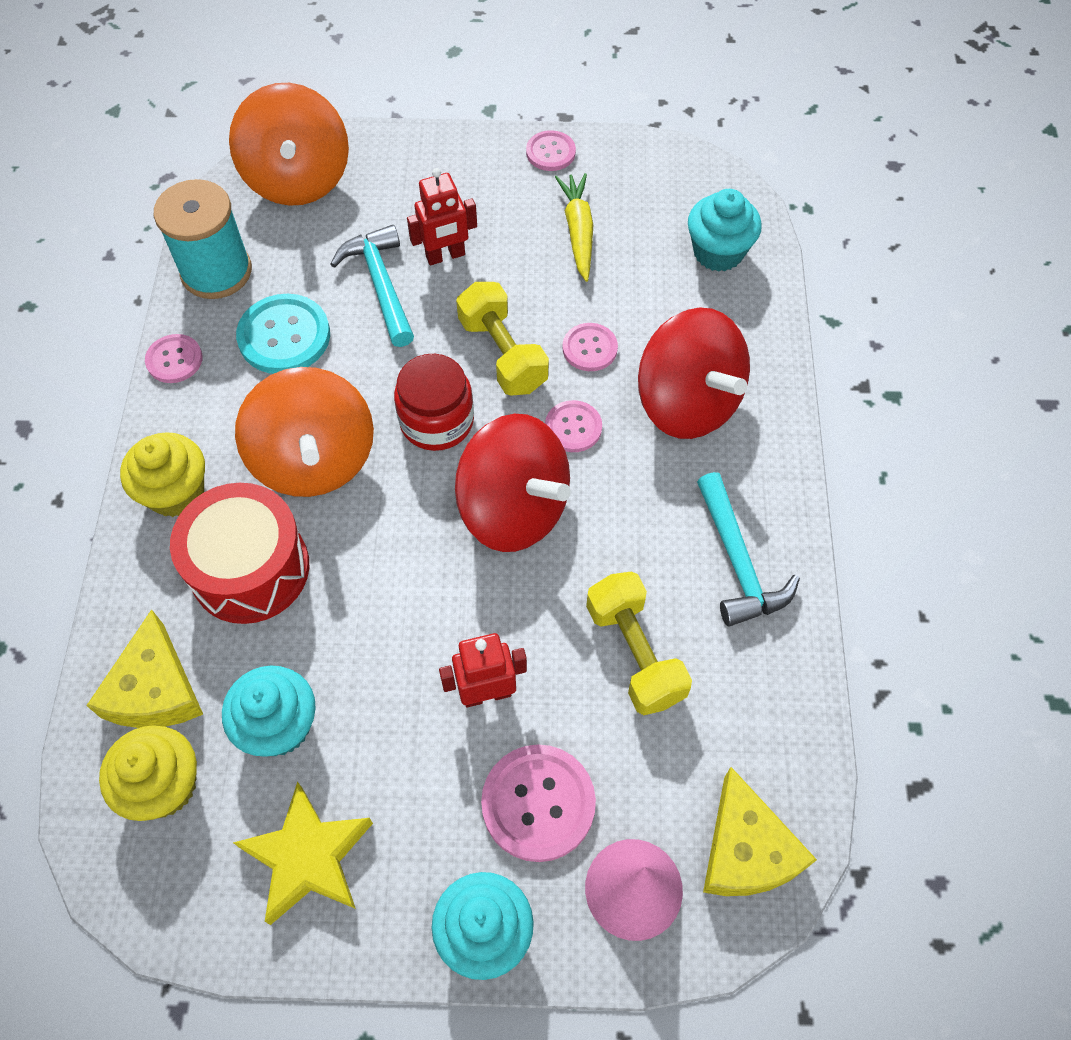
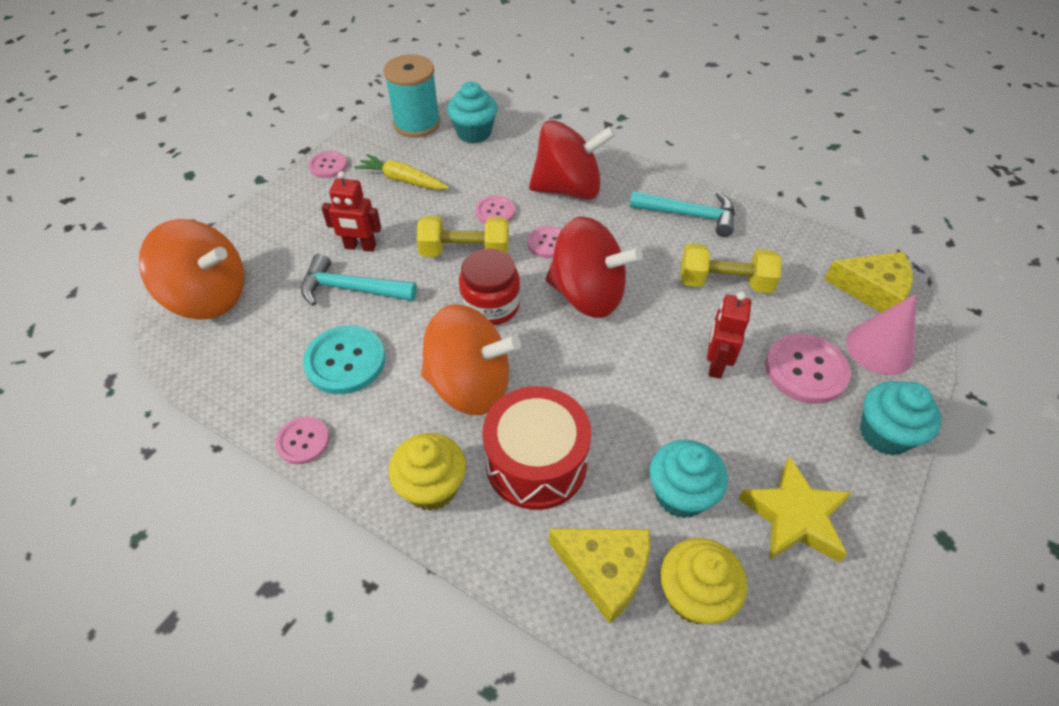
camera: 60 degrees left, 10 degrees down
(216, 272) = (243, 380): turquoise spool -> turquoise spool (417, 123)
(445, 256) = (360, 247): red robot -> red robot turned 90 degrees clockwise
(514, 509) = (587, 295): red spinning top -> red spinning top turned 45 degrees clockwise

